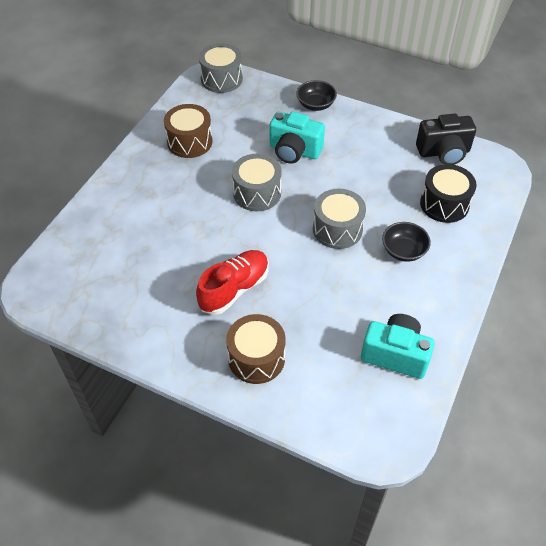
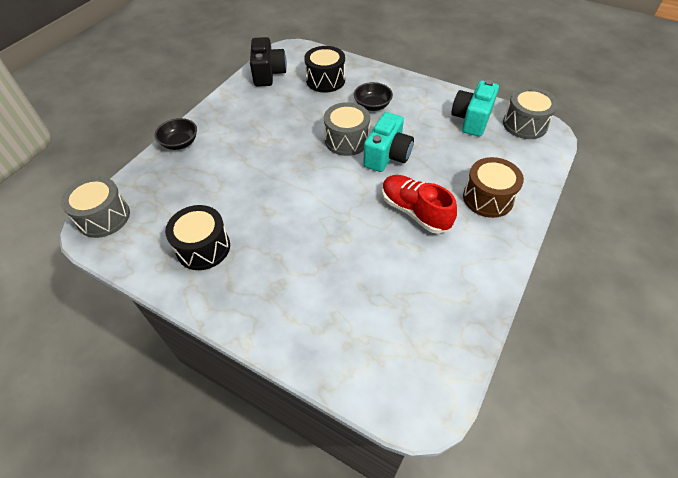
camera: 85 degrees left, 0 degrees up
(190, 142) = (203, 247): brown drum -> black drum
(257, 193) = (294, 191): grey drum -> grey drum (524, 124)
(294, 151) = (242, 162): turquoise camera -> turquoise camera (387, 156)

